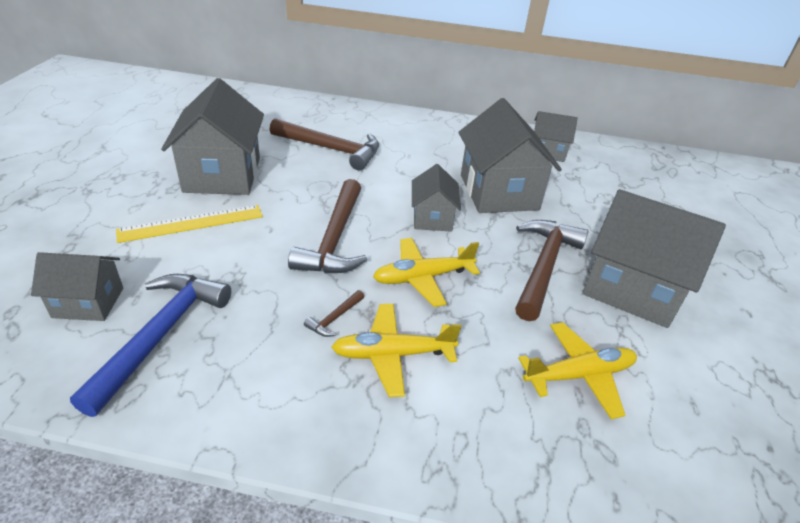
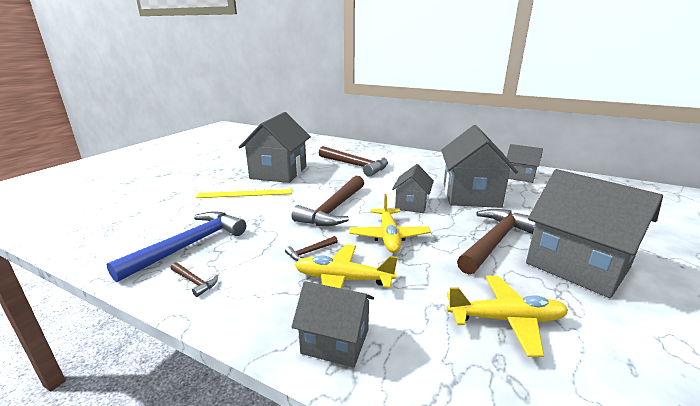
camera: 20 degrees right, 15 degrees down
(88, 302) = (159, 224): grey house -> grey house (335, 341)
(204, 394) = (194, 282): none -> brown hammer
(422, 278) = (388, 237): yellow plane -> yellow plane turned 90 degrees counterclockwise

